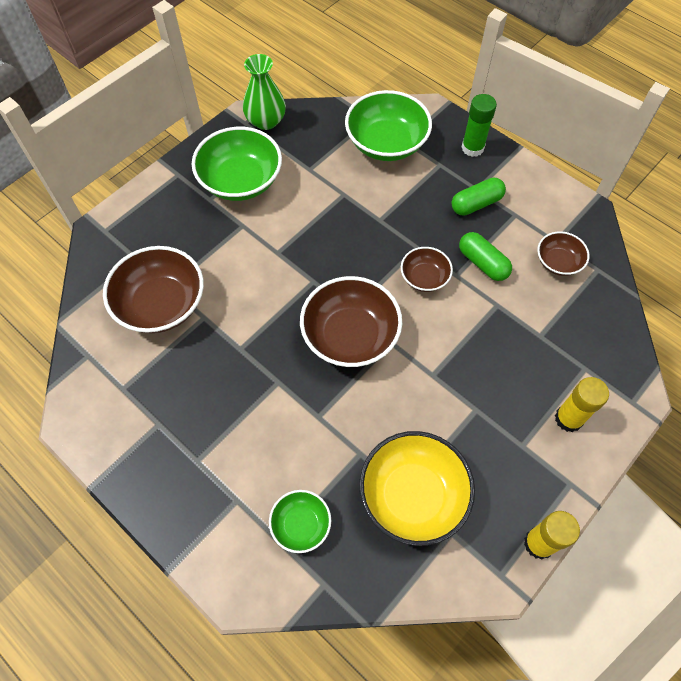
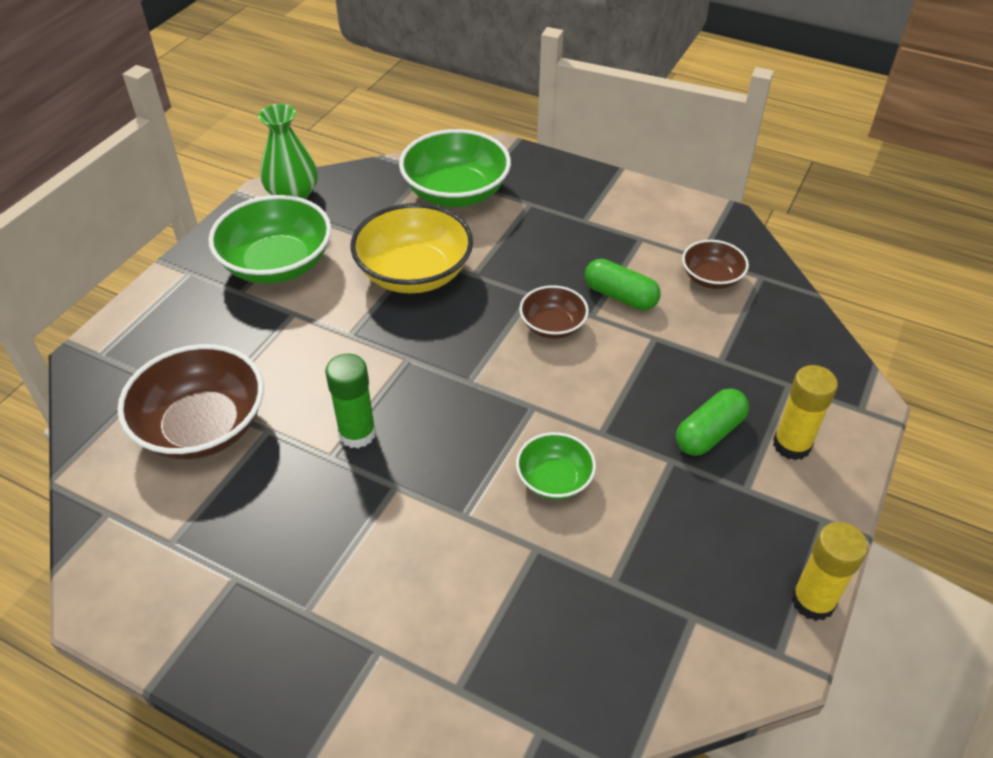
camera: 15 degrees left, 15 degrees down
(301, 525) = (482, 660): green bowl -> green bowl (554, 479)
(350, 336) = (478, 410): brown bowl -> none
(413, 495) = (626, 583): yellow bowl -> yellow bowl (414, 273)
(472, 148) = (564, 180): green glue stick -> green glue stick (357, 433)
(476, 204) = (589, 236): green capsule -> green capsule (709, 433)

